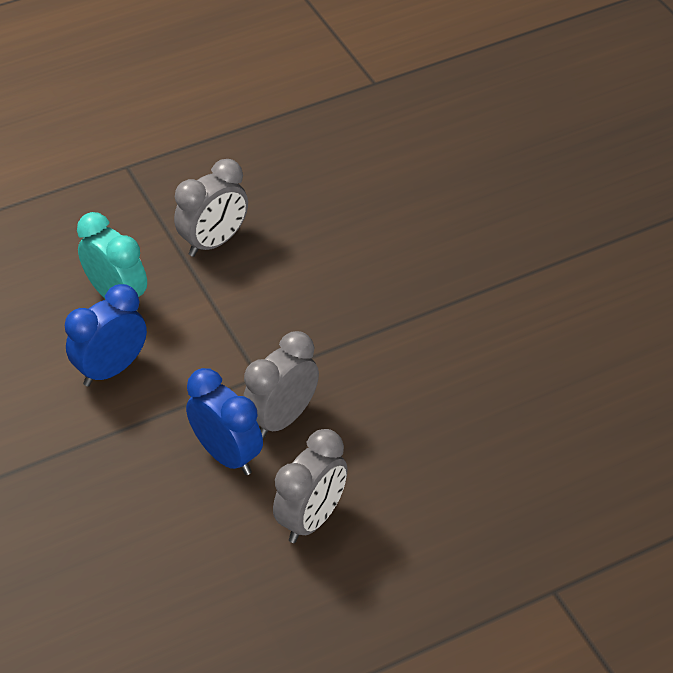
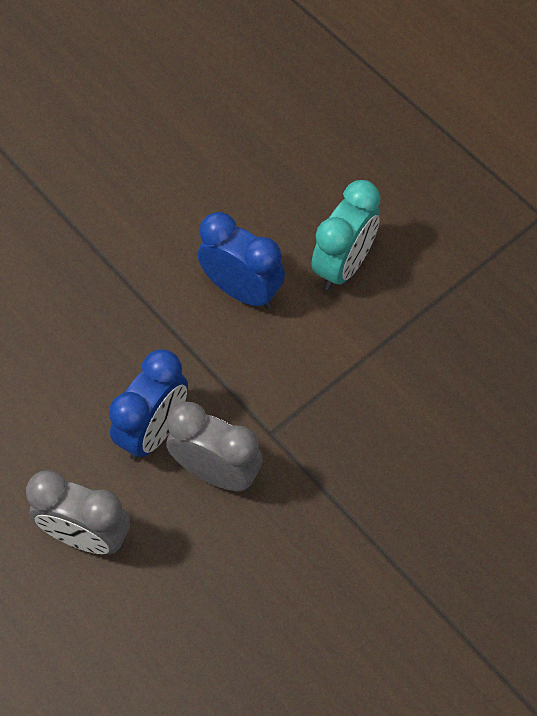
camera: 75 degrees right, 15 degrees up
(214, 242) = (455, 335): grey clock -> none

